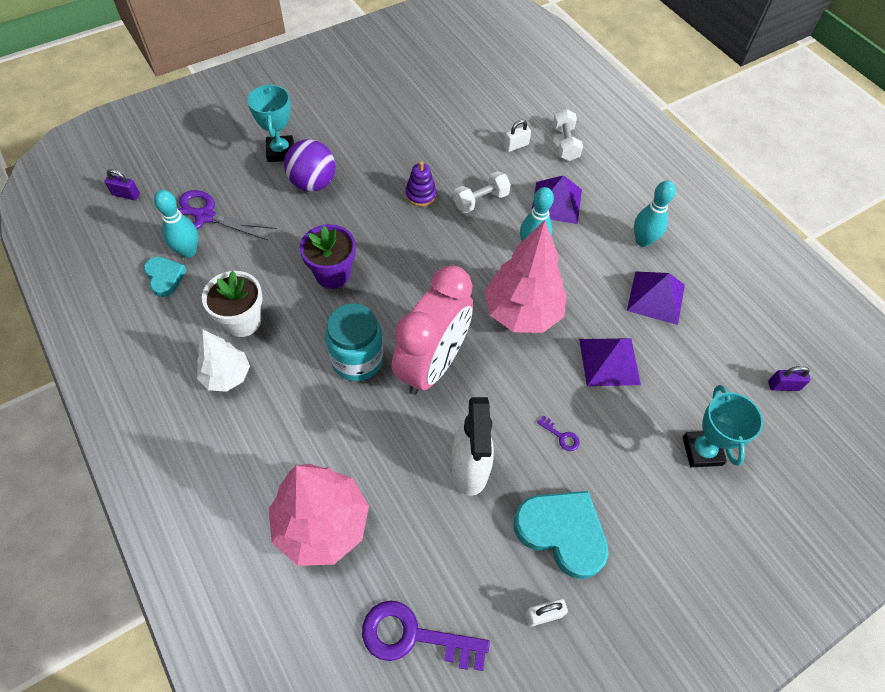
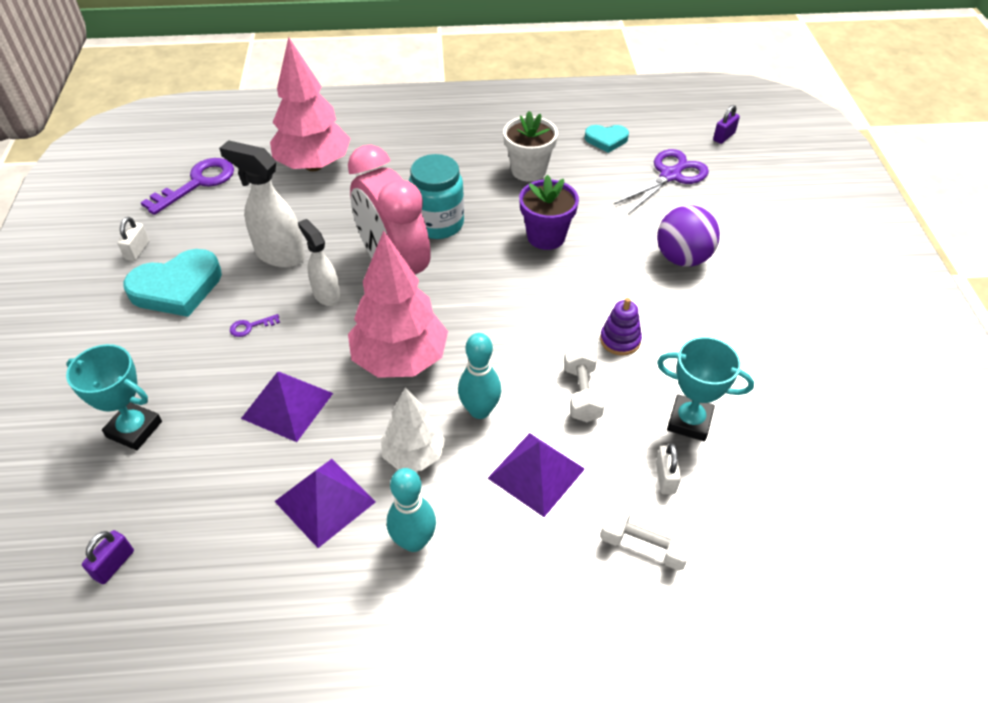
camera: 120 degrees right, 10 degrees down
(188, 251) = (630, 157): turquoise bowling pin -> none
(227, 376) = (479, 150): white tree -> white tree (413, 455)
(280, 152) = (745, 247): turquoise trophy -> turquoise trophy (689, 421)
(492, 399) = (326, 295): none -> white spray bottle

